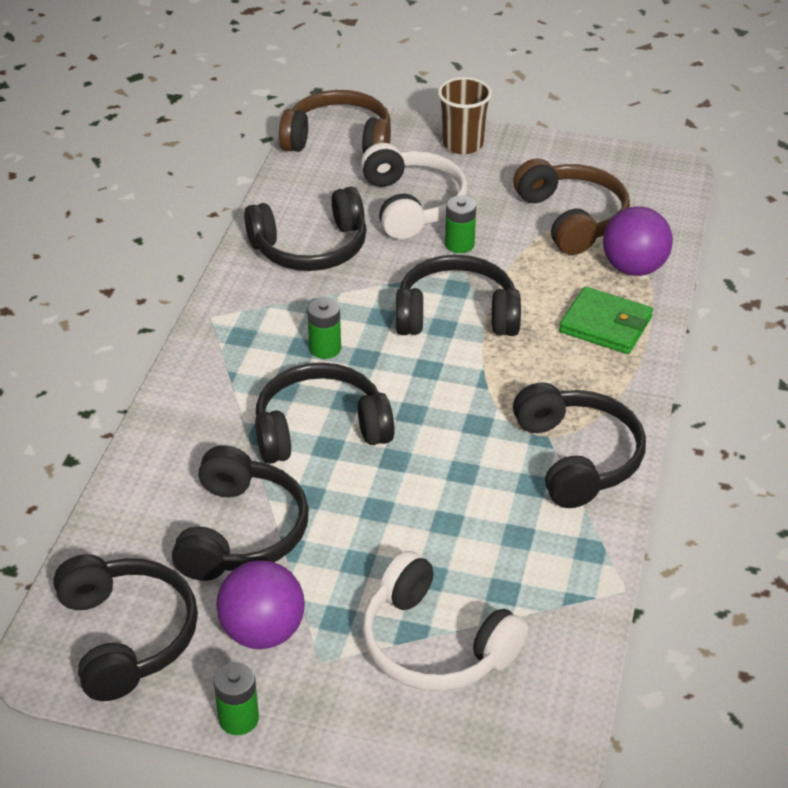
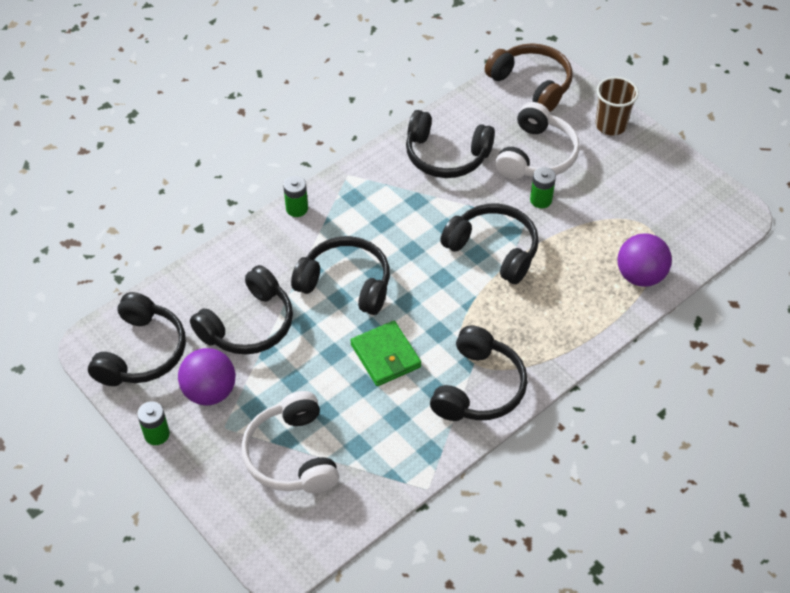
camera: 35 degrees right, 10 degrees up
(325, 348) = (394, 231): green battery -> green battery (297, 209)
(572, 219) = (632, 218): brown headphones -> none
(605, 325) = (582, 307): green wallet -> green wallet (385, 356)

